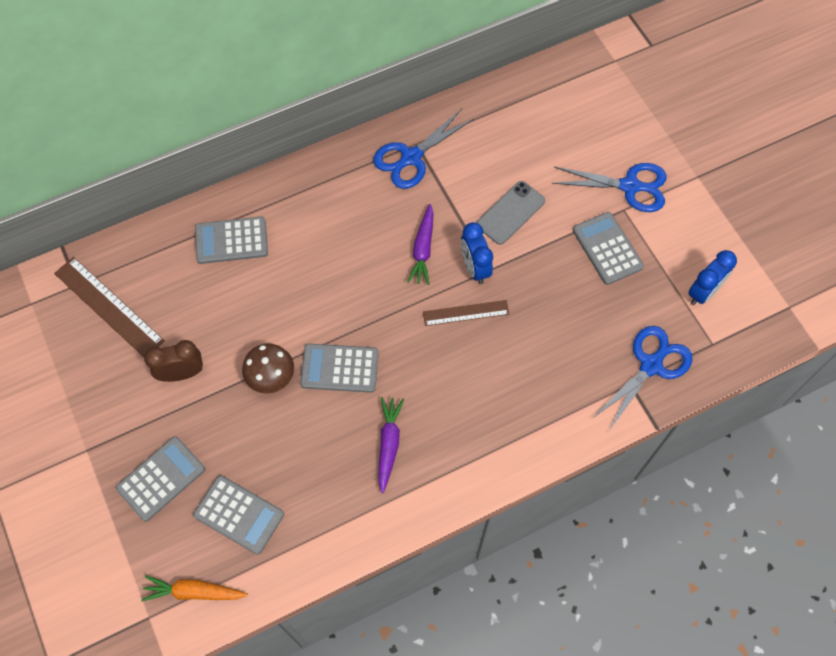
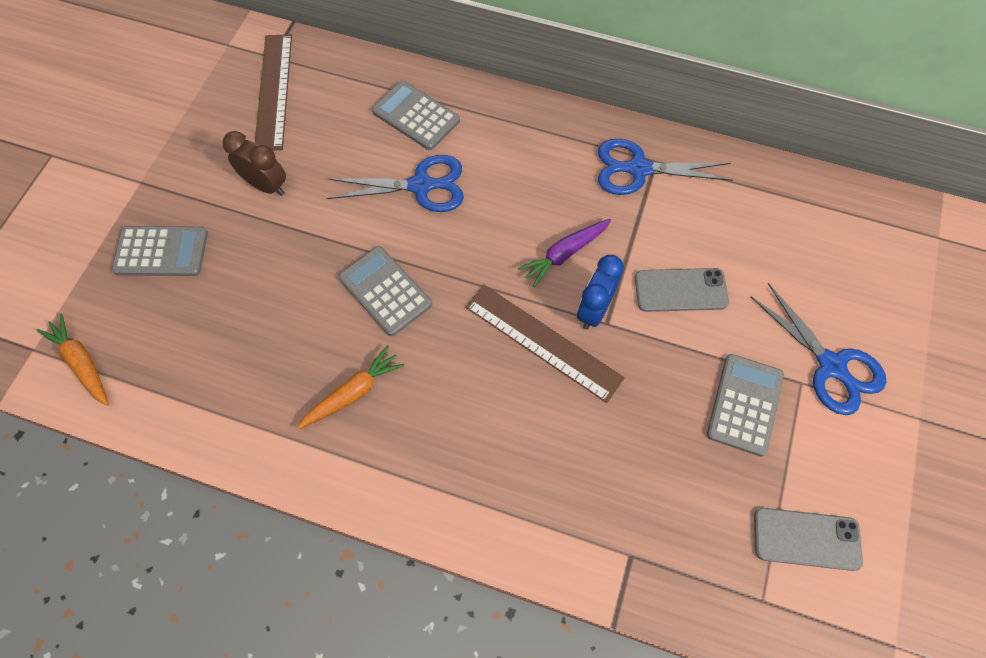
camera: 45 degrees right, 0 degrees up
(239, 514) = (180, 335): grey calculator -> none
(271, 378) = (325, 249): brown mushroom -> none
(388, 444) = (353, 392): purple carrot -> orange carrot
(466, 313) = (543, 342): brown ruler -> brown ruler, size x1.62
(651, 365) = (673, 558): blue scissors -> blue scissors (421, 186)
(703, 292) = (806, 539): blue clock -> grey phone

